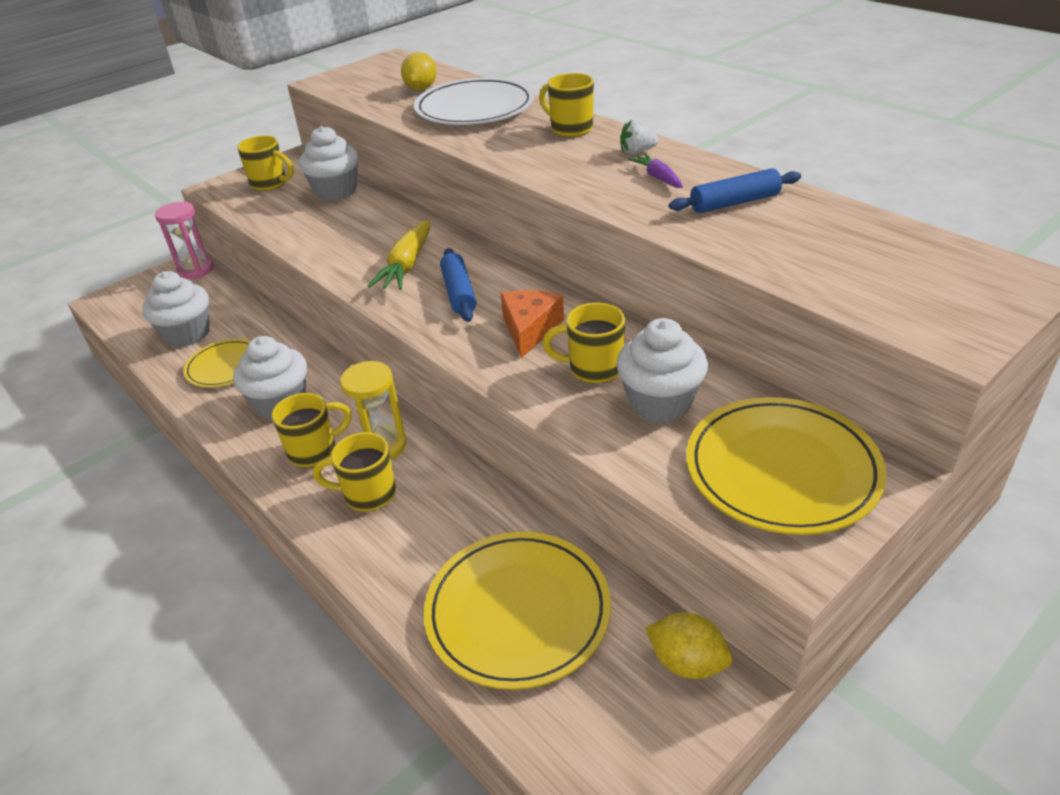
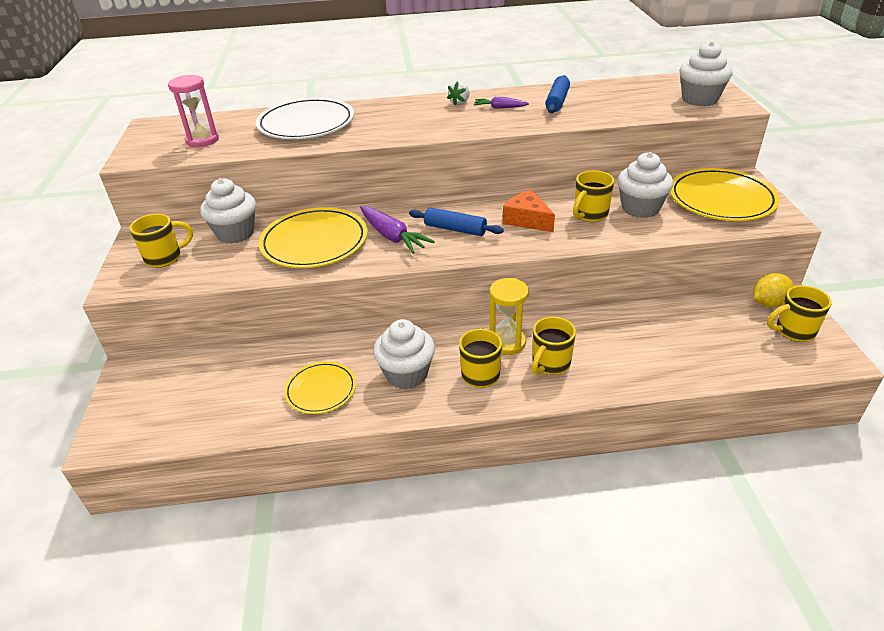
camera: 55 degrees left, 0 degrees up
(187, 334) = (242, 399): white cupcake -> white cupcake (699, 99)
(196, 270) = (144, 369): pink hourglass -> pink hourglass (202, 140)
(407, 265) = (392, 236): yellow carrot -> purple carrot
(421, 89) = (234, 130): yellow lemon -> none
(518, 612) = (698, 341): yellow plate -> yellow plate (314, 242)
(570, 129) = (396, 108): yellow mug -> yellow mug (793, 331)

